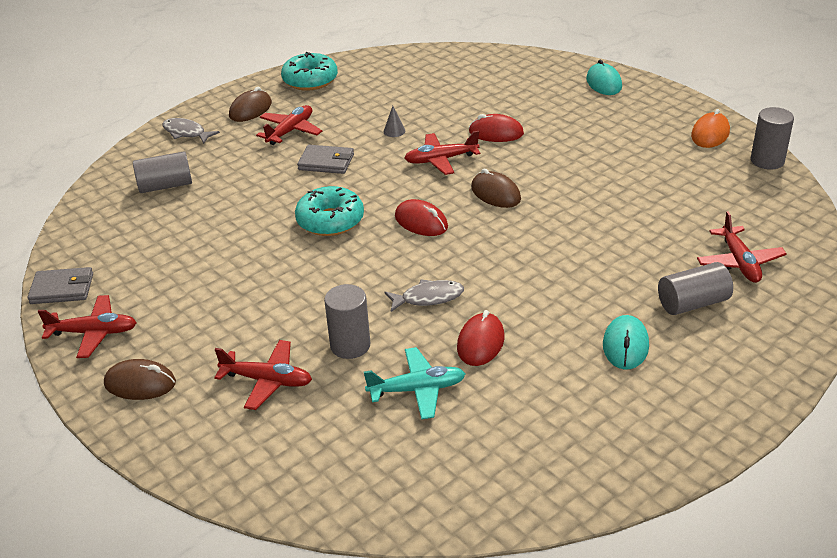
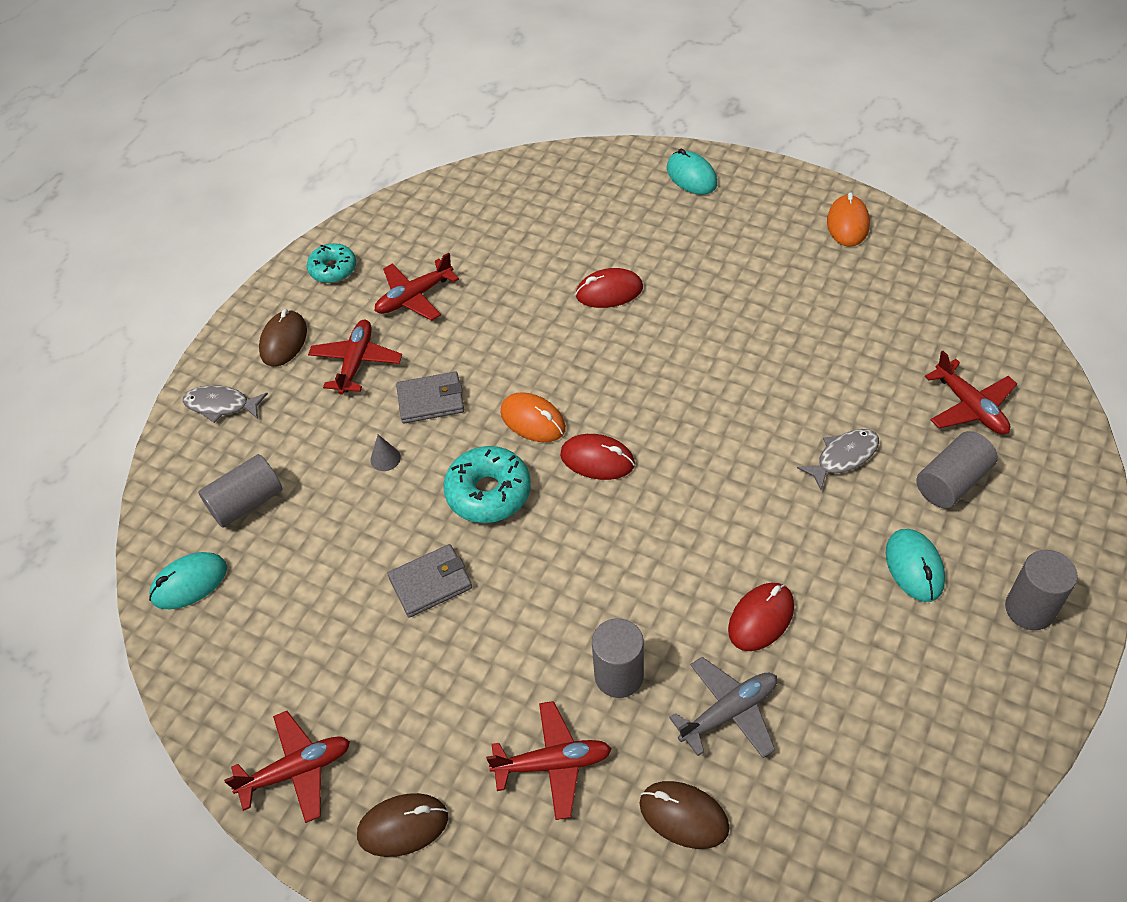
camera: 20 degrees left, 15 degrees up
(62, 289) = (212, 716): grey wallet -> grey wallet (430, 583)
(99, 217) = (189, 583): none -> turquoise mouse
(310, 80) = (333, 269): turquoise donut -> turquoise donut, size x0.66
(390, 189) = (533, 420): none -> orange mouse
(394, 131) = (486, 324): grey cone -> grey cone (385, 458)
(417, 389) = (728, 712): turquoise plane -> grey plane
(428, 298) = (668, 573): grey fish -> grey fish (843, 457)
(441, 160) = (568, 354): red plane -> red plane (414, 297)
(480, 342) = (761, 618): red mouse -> red mouse turned 45 degrees clockwise
(495, 193) = (659, 388): brown mouse -> brown mouse (683, 816)
(767, 161) = (926, 247): grey cylinder -> grey cylinder (1029, 609)

